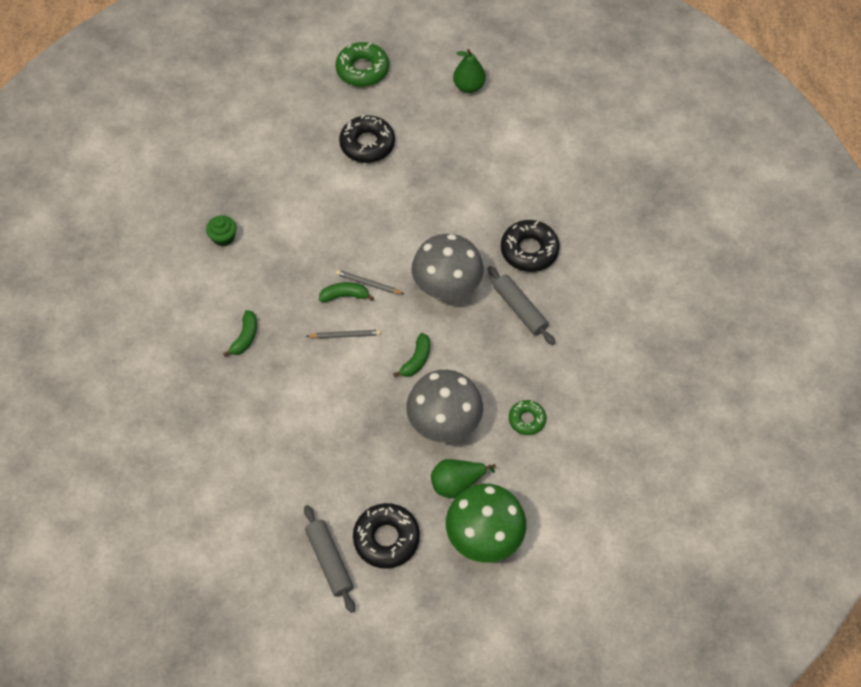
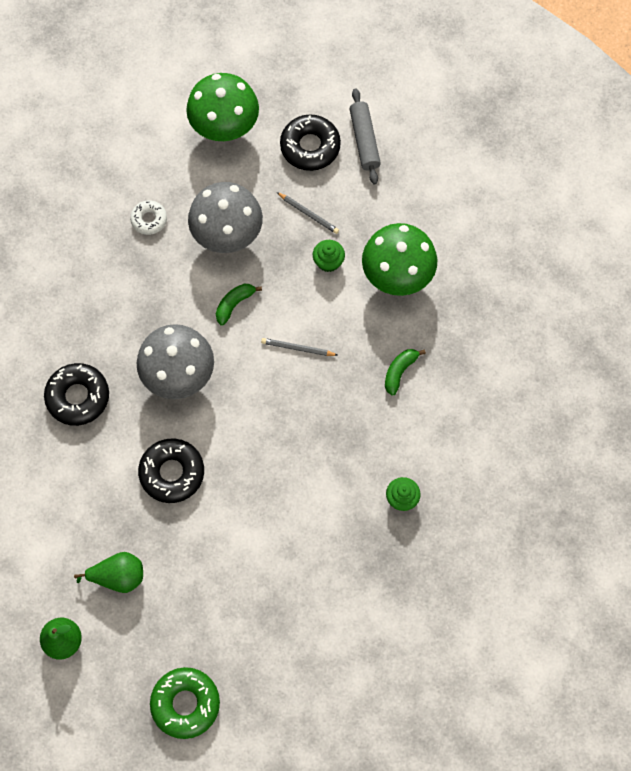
camera: 165 degrees left, 10 degrees up
(265, 424) = (397, 276): none -> green mushroom
(336, 422) = (328, 261): none -> green cupcake
(345, 296) = (287, 393): green banana -> none
(367, 144) = (211, 584): black donut -> black donut (172, 473)
(368, 284) = (259, 401): grey pencil -> grey pencil (308, 214)
(457, 483) = (233, 178): green pear -> green pear (118, 576)
(520, 309) = (113, 332): grey rolling pin -> none
(527, 420) = (149, 219): green donut -> white donut

